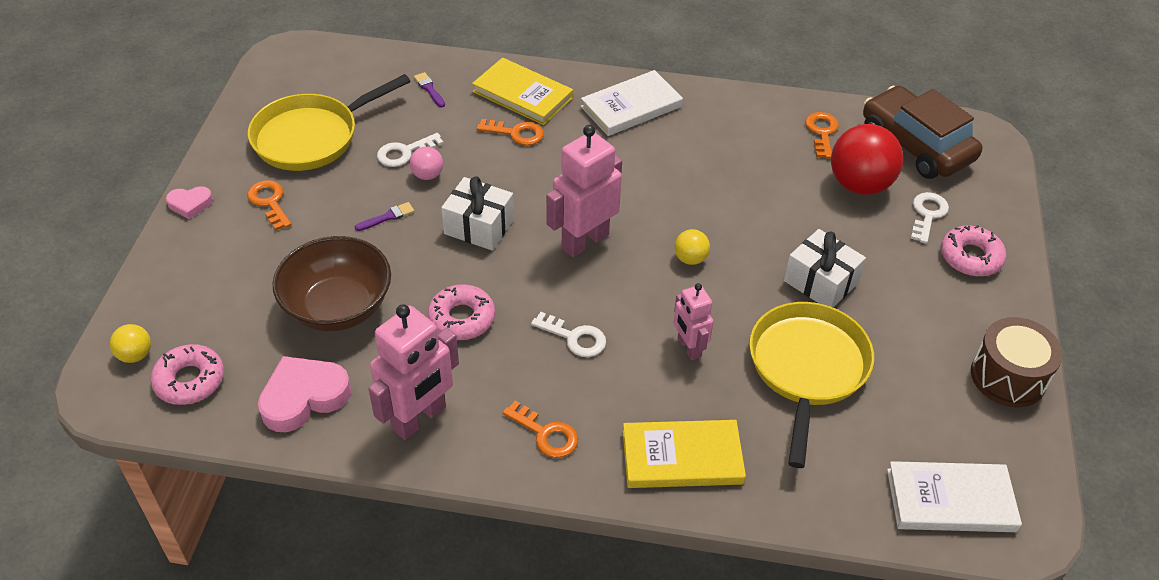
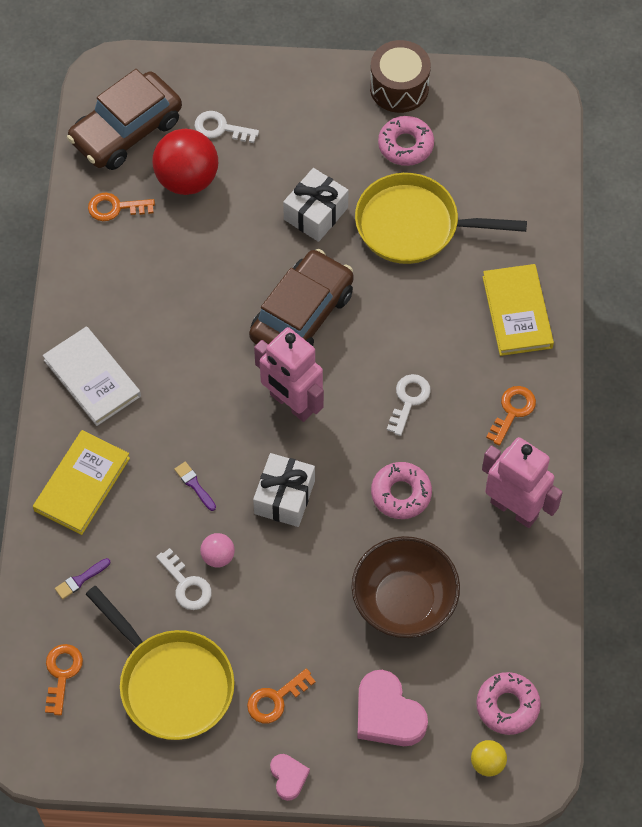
camera: 95 degrees left, 15 degrees up
(304, 397) = (509, 605): pink heart -> pink heart (387, 714)
(387, 217) = (282, 582): purple brush -> purple brush (194, 485)
(516, 133) = (145, 482): orange key -> orange key (62, 673)
(688, 348) = (406, 312): pink robot -> none
(690, 259) = (302, 315): yellow ball -> brown car
(950, 500) = (522, 136): white book -> none
(970, 257) = (270, 100): pink donut -> pink donut (405, 145)

